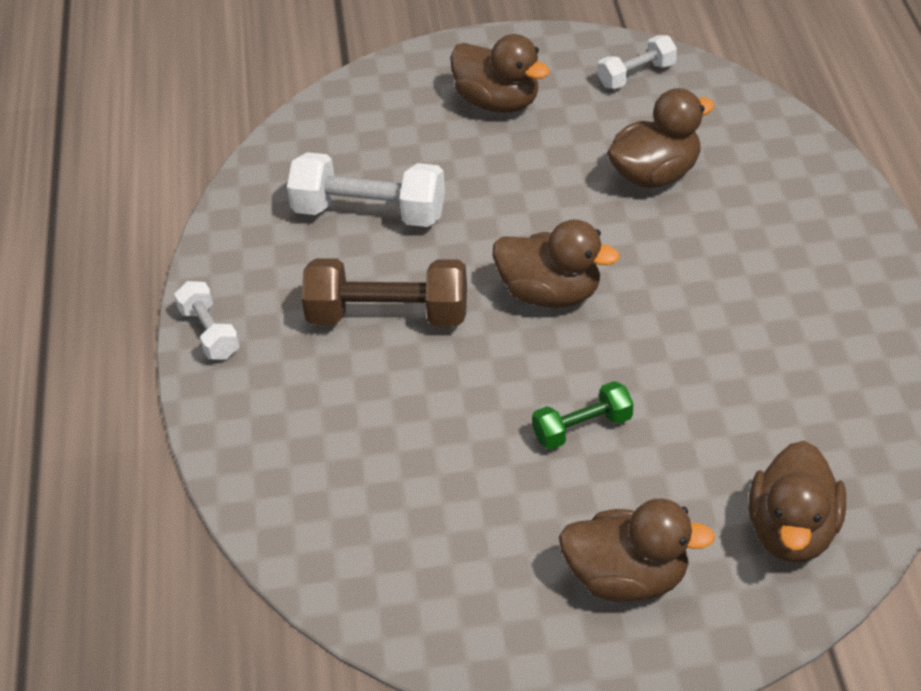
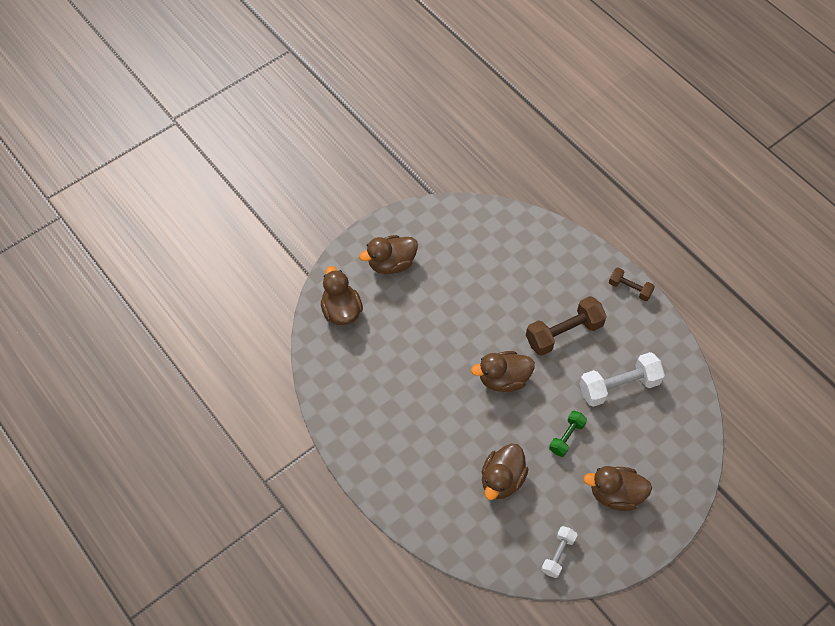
camera: 145 degrees right, 15 degrees up
(209, 333) = (630, 288): white dumbbell -> brown dumbbell
(582, 428) = (446, 317): green dumbbell -> green dumbbell (566, 437)

